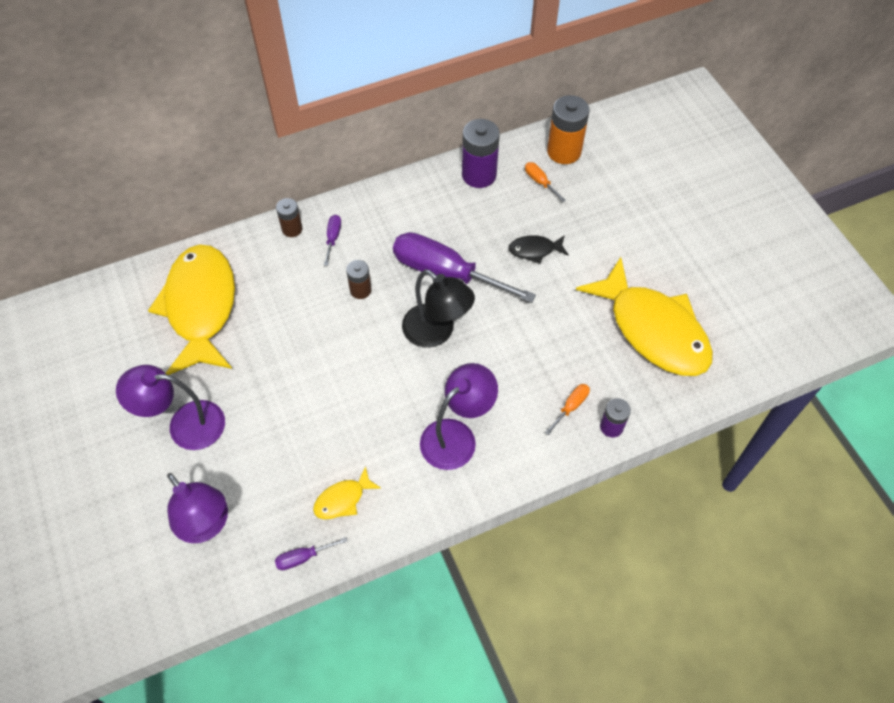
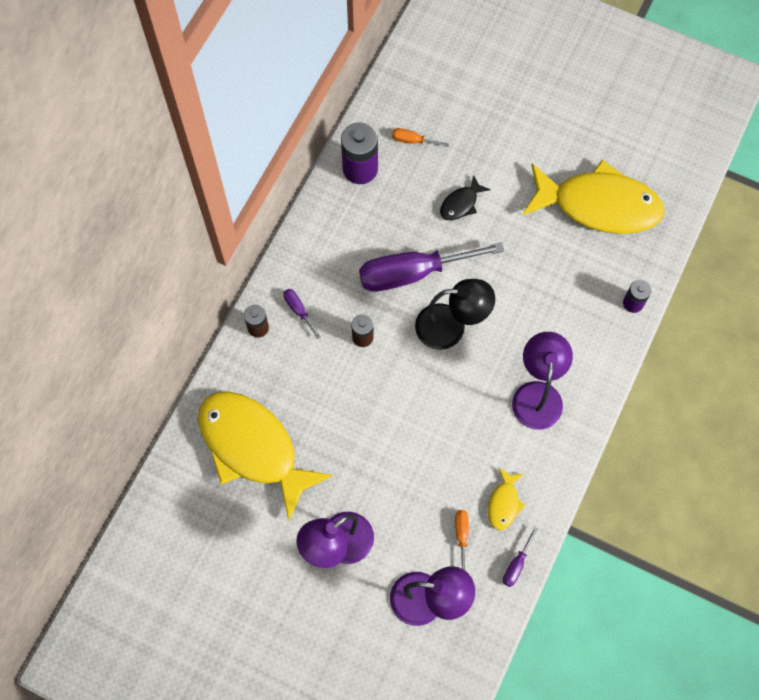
camera: 40 degrees left, 10 degrees up
(564, 151) = (407, 99): orange battery -> none
(571, 407) = (594, 309): orange screwdriver -> orange screwdriver (461, 535)

